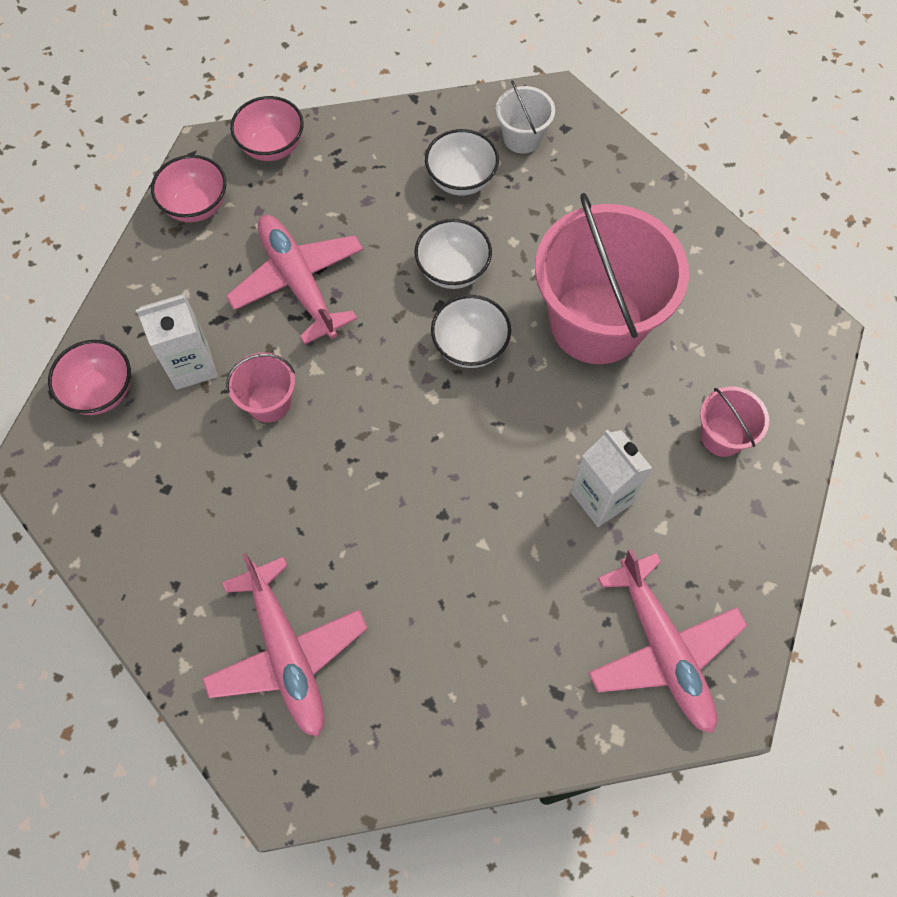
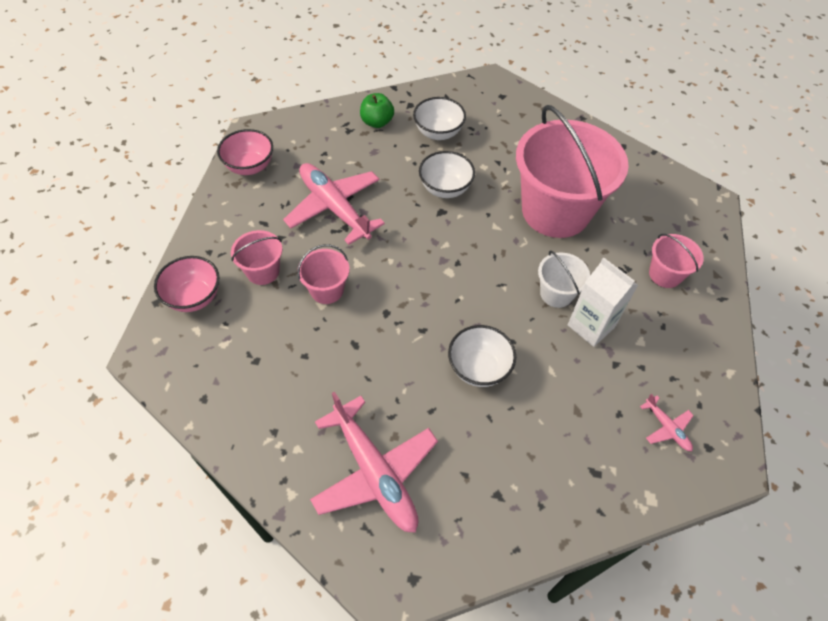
camera: 10 degrees left, 10 degrees down
(192, 365) = (263, 271): white carton -> pink bucket
(272, 147) = (299, 125): pink bowl -> none
(379, 153) = (377, 122): none -> green apple
(470, 347) = (469, 236): white bowl -> white bowl (479, 368)
(522, 138) = (474, 104): white bucket -> white bucket (556, 293)
(662, 648) = (666, 427): pink plane -> pink plane, size x0.44

